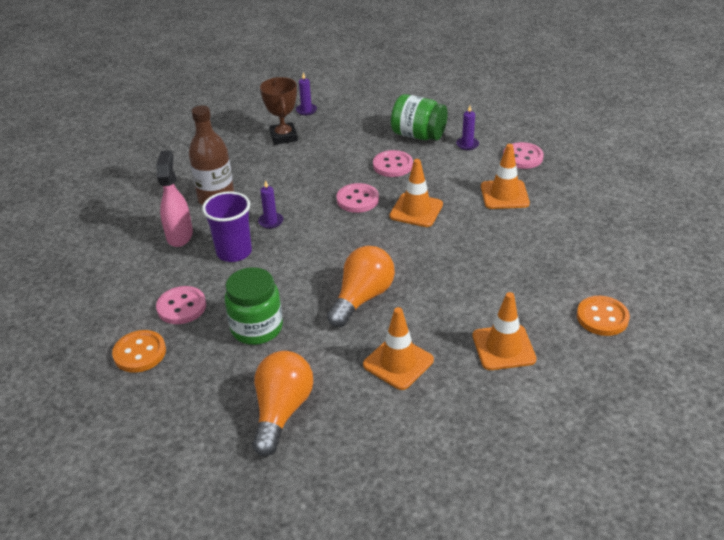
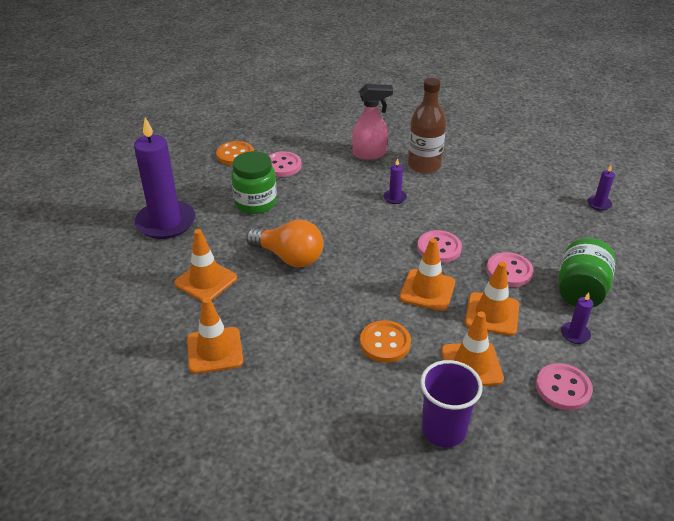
camera: 85 degrees right, 0 degrees up
(234, 252) = (349, 182): purple cup -> purple cup (443, 430)
(282, 411) = (166, 222): orange light bulb -> purple candle
(283, 137) = (539, 193): brown trophy -> none
(446, 179) = (492, 314): none -> orange traffic cone
(602, 317) = (250, 436): orange button -> orange button (385, 343)

